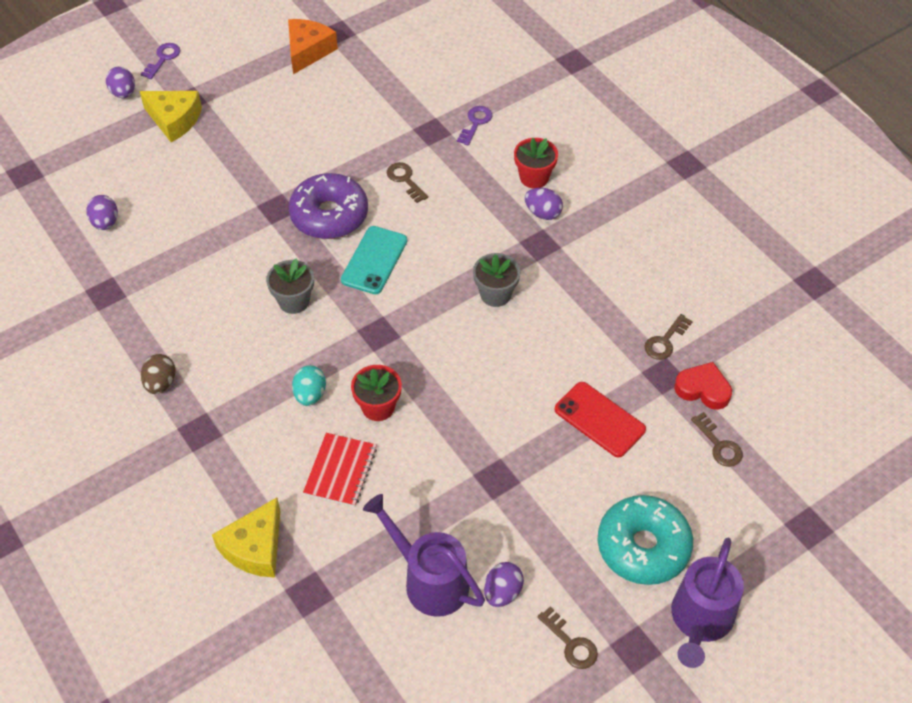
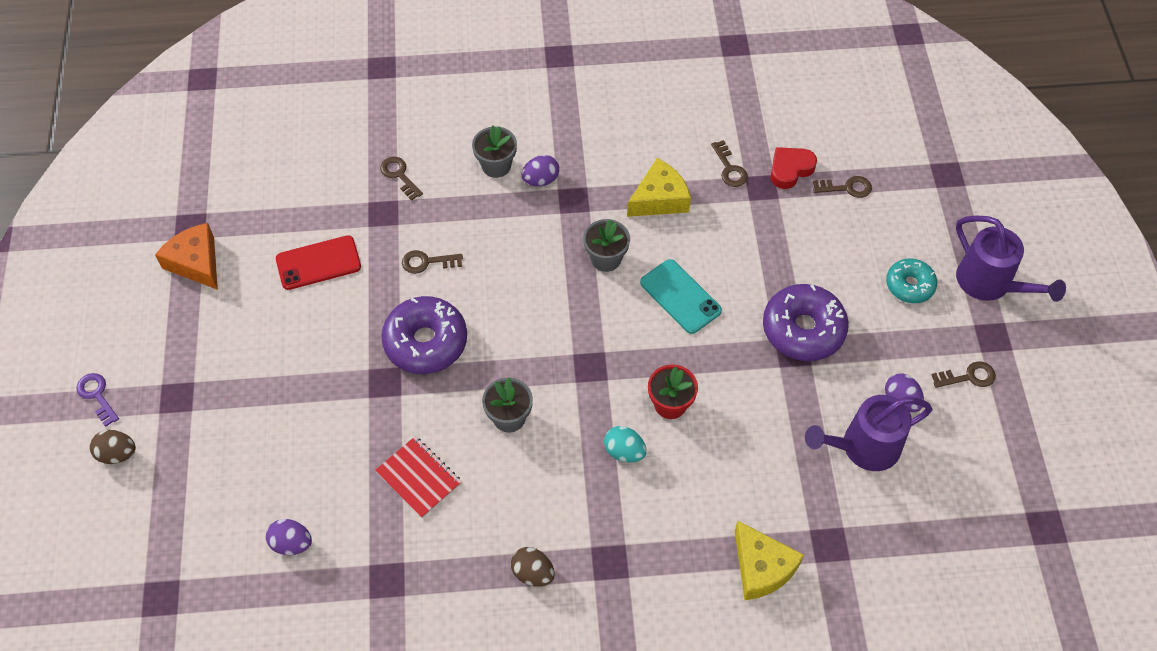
camera: 60 degrees left, 5 degrees up
(123, 93) = (117, 454): purple egg -> brown egg
(174, 120) = (196, 421): yellow cheese -> yellow cheese (659, 199)
(340, 471) = (719, 464): red notebook -> red notebook (418, 478)
(374, 260) = (505, 331): turquoise phone -> turquoise phone (680, 296)
(475, 123) = (399, 175): purple key -> brown key
(526, 476) = (803, 329): none -> purple donut
(534, 177) = (496, 166): red flower pot -> grey flower pot
(599, 419) = (778, 252): red phone -> red phone (318, 263)
(643, 546) = (909, 285): turquoise donut -> turquoise donut, size x0.60

